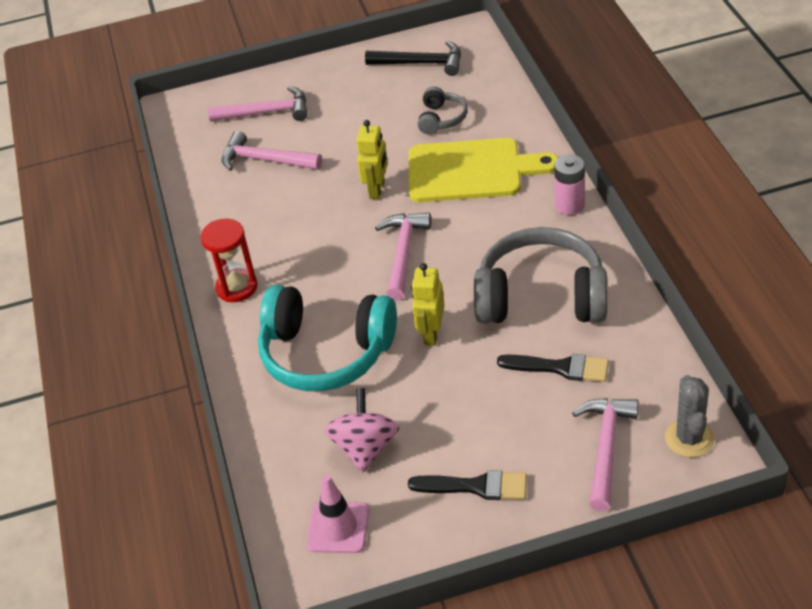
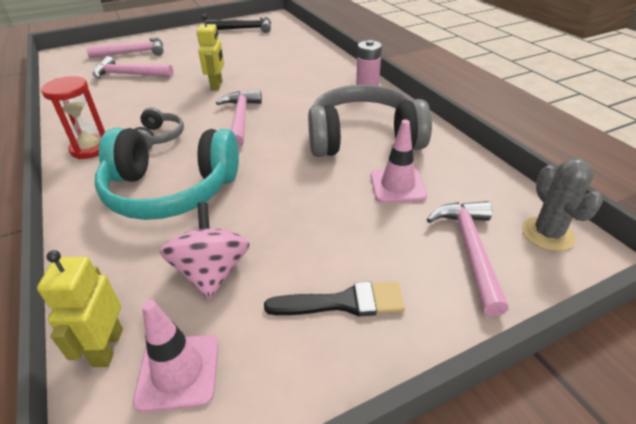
camera: 15 degrees left, 5 degrees down
(431, 334) = (272, 169): yellow robot -> yellow robot (107, 347)
(441, 119) = (261, 50): grey headphones -> grey headphones (159, 137)
(471, 170) = (288, 73): yellow cutting board -> none
(560, 368) = (397, 186): black brush -> pink traffic cone

